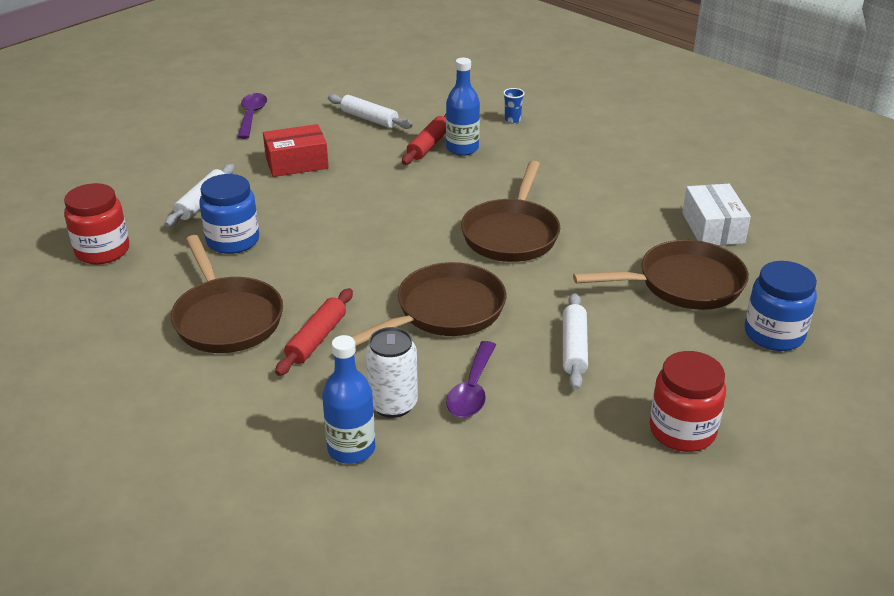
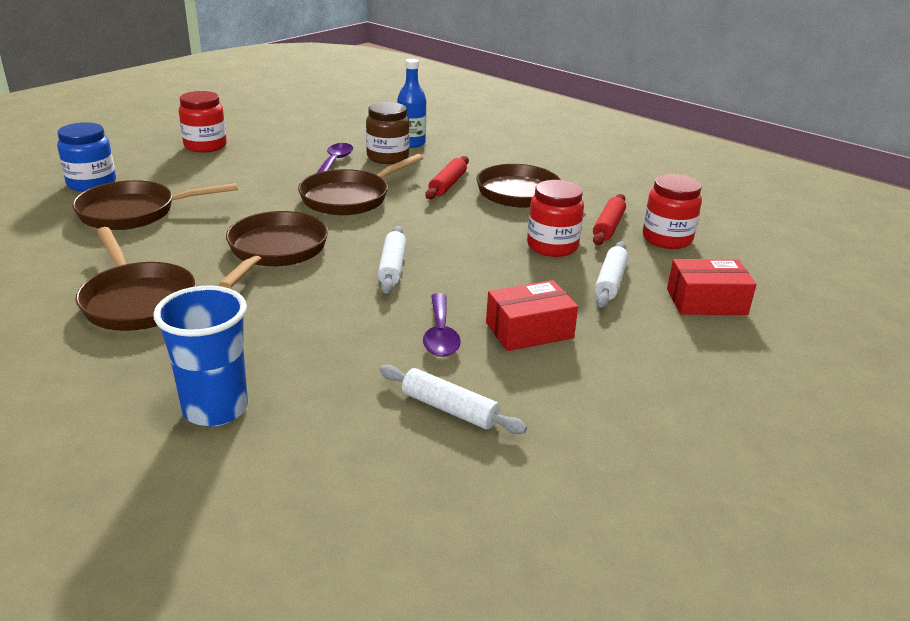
camera: 175 degrees right, 5 degrees down
(132, 184) = (706, 301): none -> red box
(233, 241) = (552, 246): blue jar -> red jar
(251, 116) = (639, 413): purple spoon -> purple spoon (440, 334)
(393, 404) = (387, 157): white can -> brown jar
(428, 145) = (355, 358): red rolling pin -> red rolling pin (608, 227)
(462, 148) = (308, 353): blue bottle -> none
(512, 120) = (215, 409): blue cup -> blue cup, size x2.42
(574, 348) = (254, 178): white rolling pin -> white rolling pin (392, 267)
(607, 185) = (137, 301): none -> brown pan
(713, 228) = (56, 255): white box -> none

